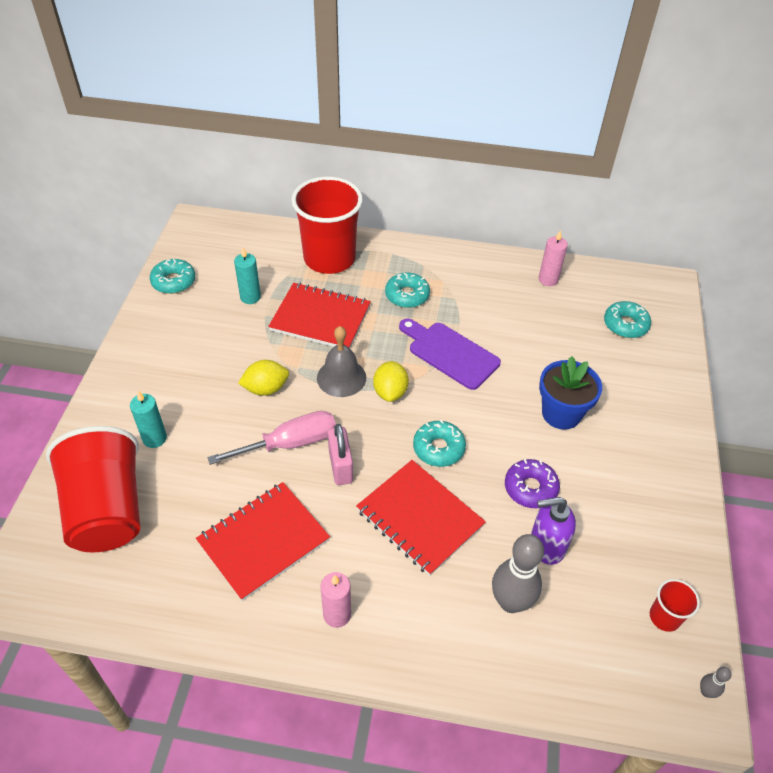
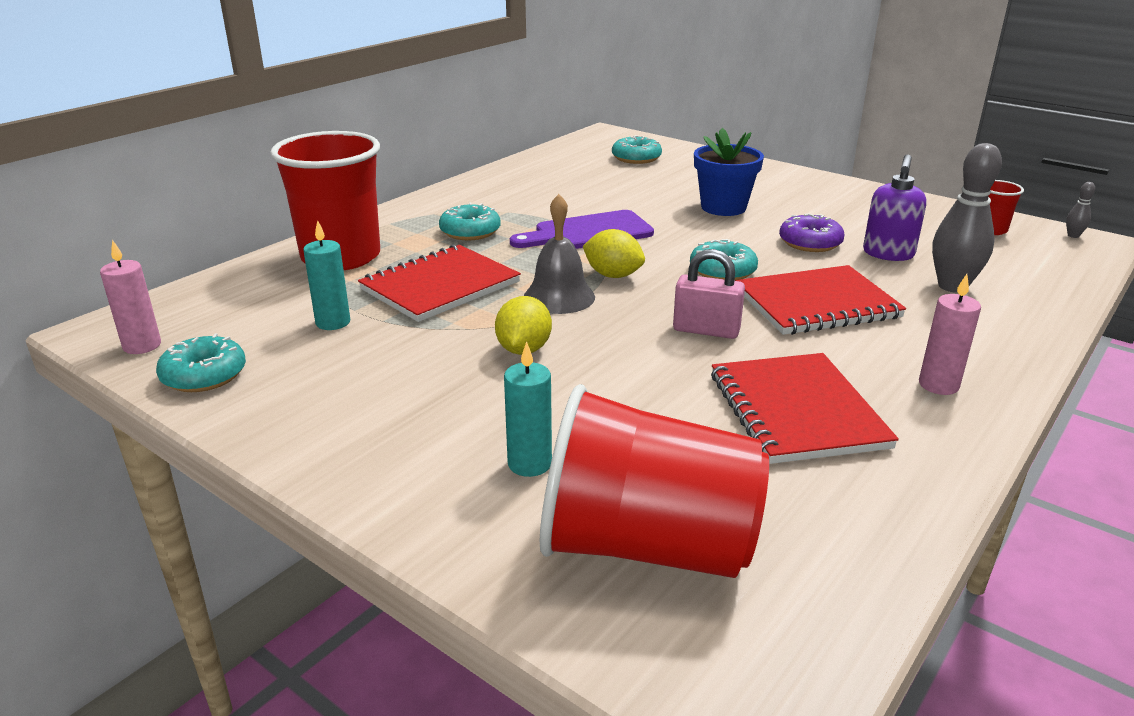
camera: 60 degrees left, 20 degrees down
(290, 443) = (639, 354): pink screwdriver -> none
(548, 279) = (538, 169): pink candle -> pink candle (142, 346)

